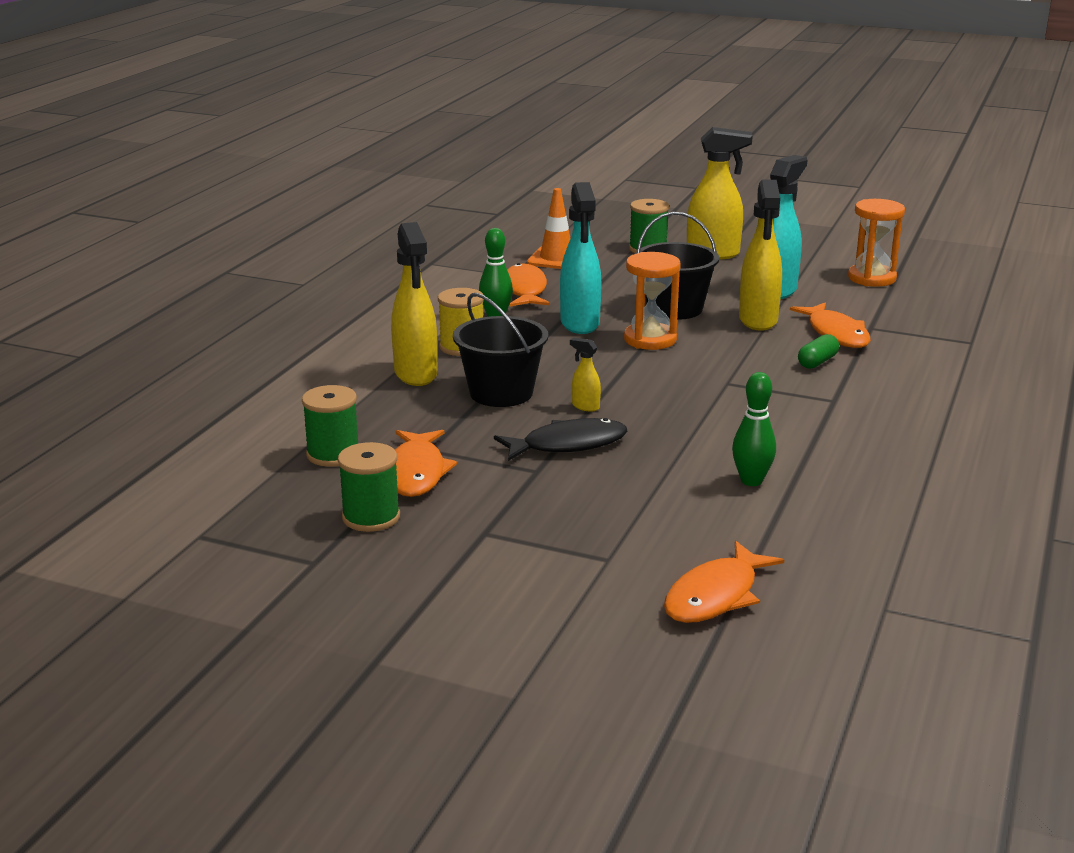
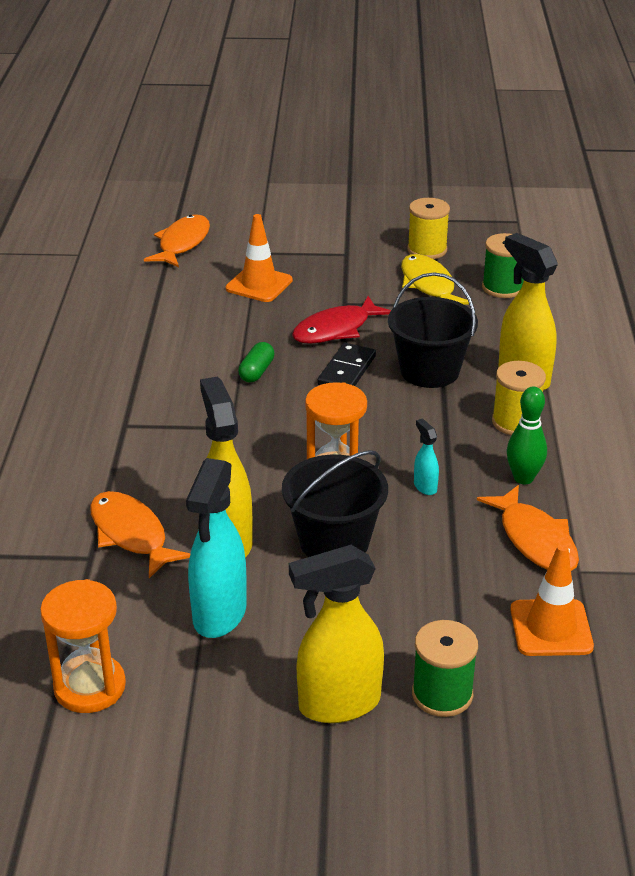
camera: 160 degrees right, 10 degrees up
(371, 517) = (427, 250): green spool -> yellow spool
(416, 472) = (428, 285): orange fish -> yellow fish
(568, 445) = (336, 329): black fish -> red fish
(580, 324) = (425, 486): turquoise spray bottle -> turquoise spray bottle, size x0.45
(585, 406) = (346, 371): yellow spray bottle -> black domino
(630, 512) = (259, 284): none -> orange traffic cone
(751, 481) = (180, 325): green bowling pin -> none
(817, 362) = (146, 478): green capsule -> green capsule (256, 371)

